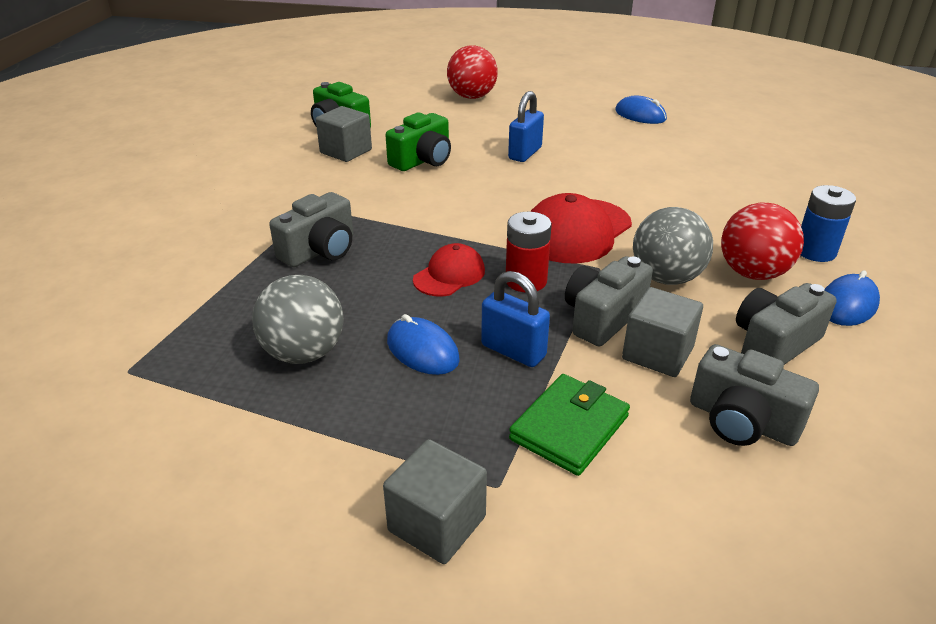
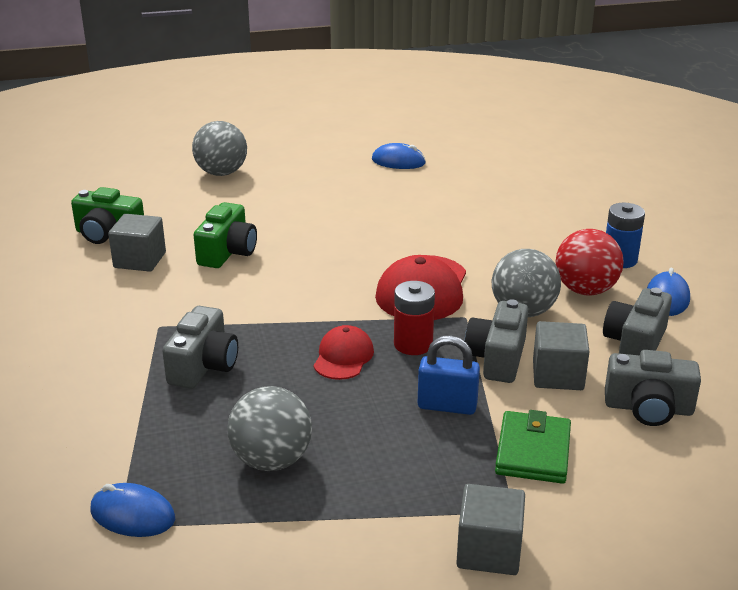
camera: 25 degrees left, 5 degrees down
(422, 350) = (373, 428): blue mouse -> blue mouse (132, 515)
(472, 97) = (221, 173): red ball -> grey ball
(525, 153) = (321, 223): blue padlock -> none

